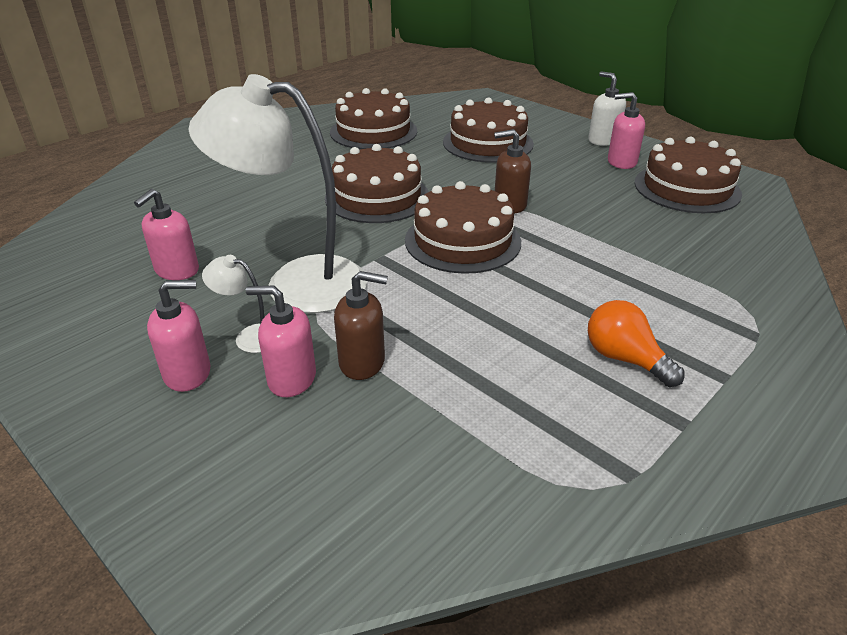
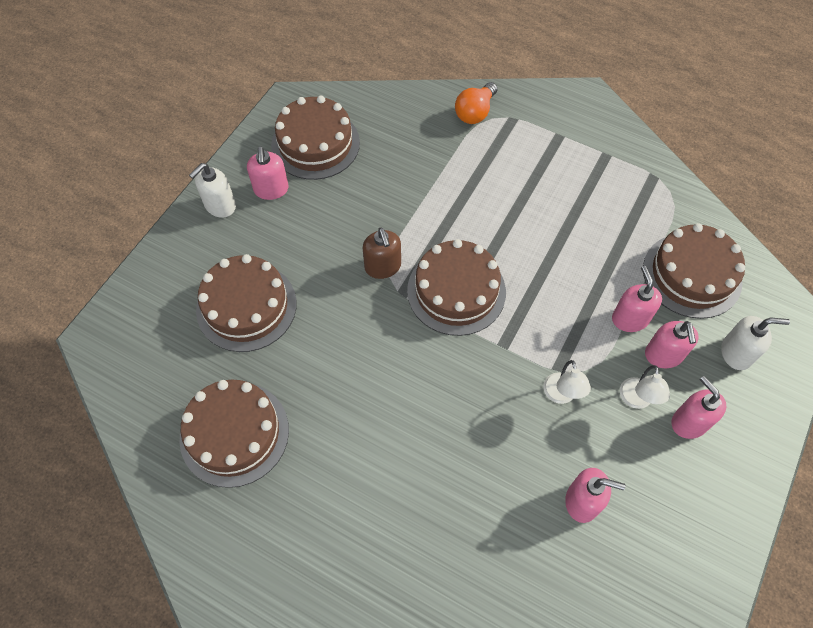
camera: 105 degrees left, 25 degrees up
(244, 461) = (736, 353): none -> white soap dispenser
(296, 282) = (561, 395): white lamp -> white lamp, size x0.41
(362, 362) = (630, 319): brown soap dispenser -> pink soap dispenser
(377, 197) = (399, 379): brown cake -> brown cake (692, 275)
(625, 359) = (563, 180): orange light bulb -> orange light bulb (475, 112)

